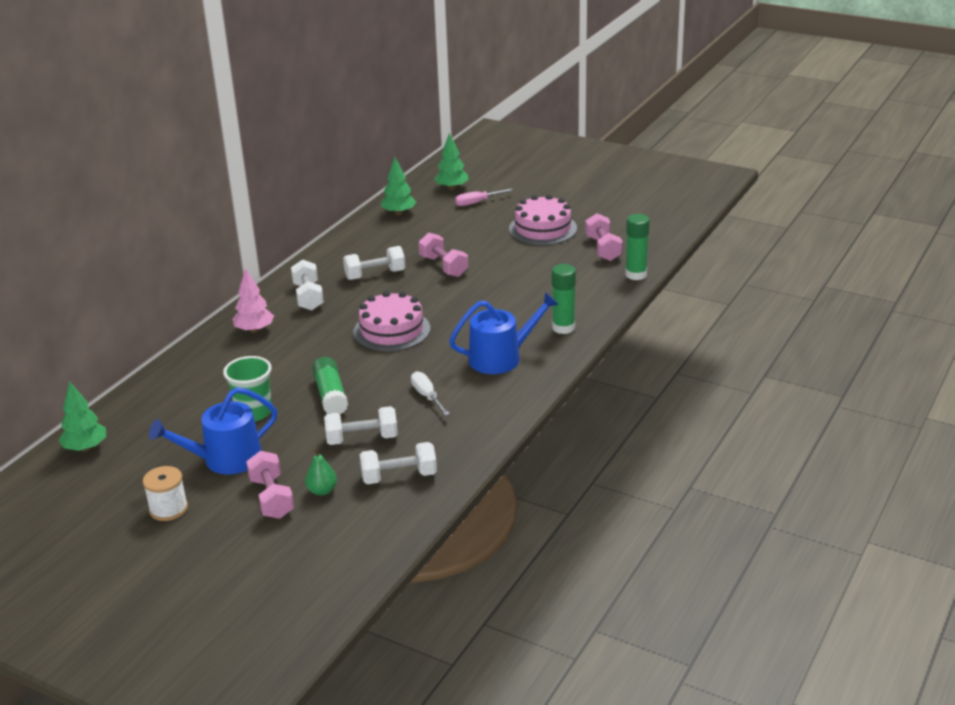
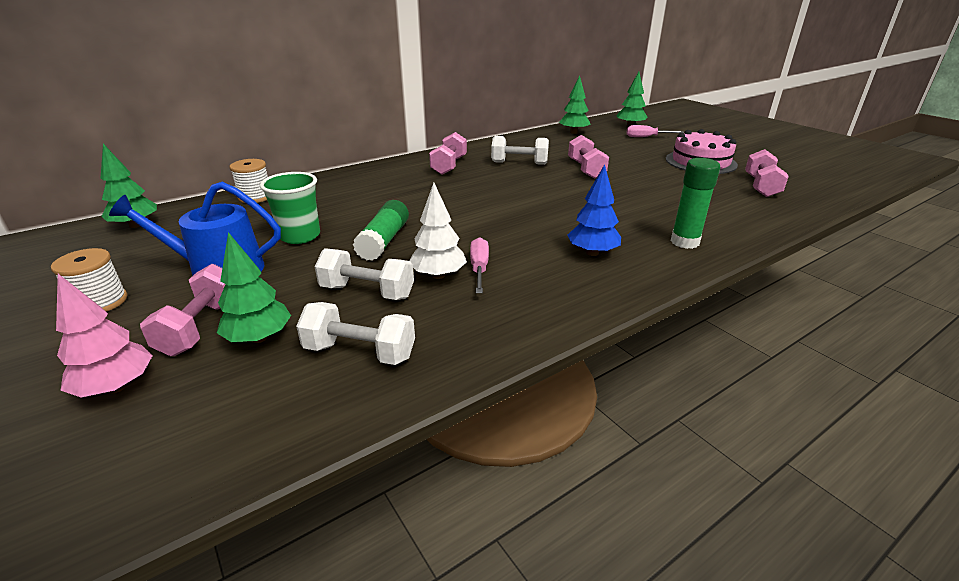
camera: 25 degrees right, 0 degrees up
(157, 387) = (255, 197): none -> white spool
(254, 330) = (381, 177): pink tree -> pink tree (116, 387)
(308, 297) = (449, 166): white dumbbell -> pink dumbbell
(322, 491) = (259, 338): green pear -> green tree
(391, 330) = (497, 203): pink cake -> none
(401, 411) = (438, 275): none -> white tree
(427, 396) = (479, 268): white screwdriver -> pink screwdriver
(501, 358) = (592, 253): blue watering can -> blue tree
(636, 275) = (795, 214): green glue stick -> none

